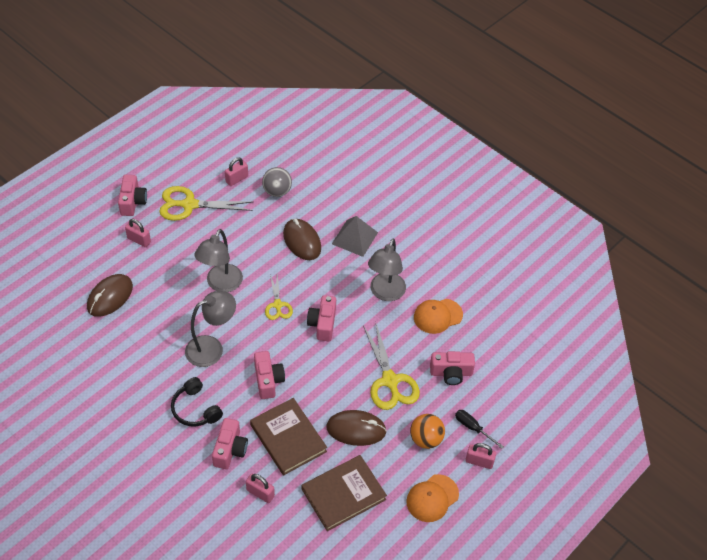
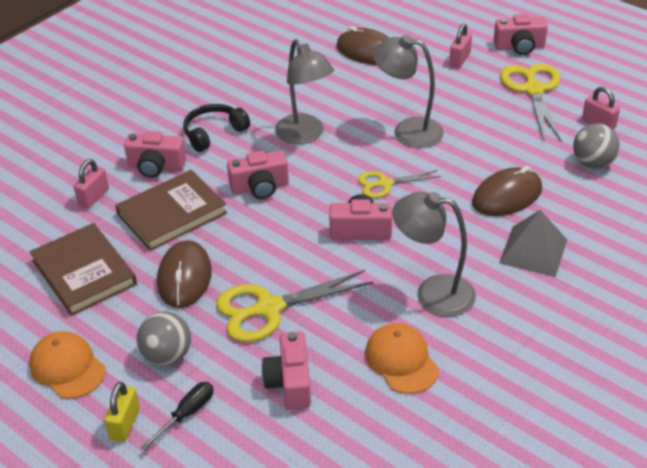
camera: 90 degrees right, 10 degrees down
(426, 439) = (167, 355): orange ball -> grey ball
(479, 461) = (125, 424): pink padlock -> yellow padlock

